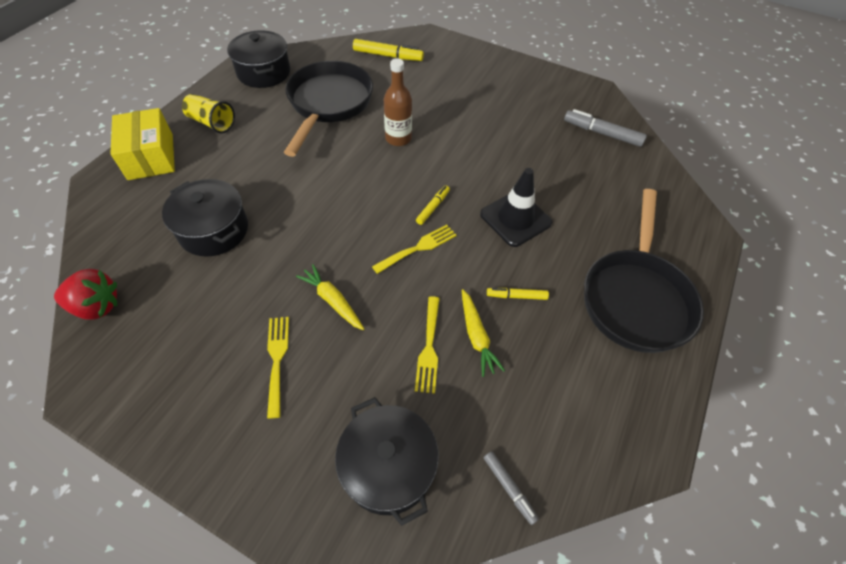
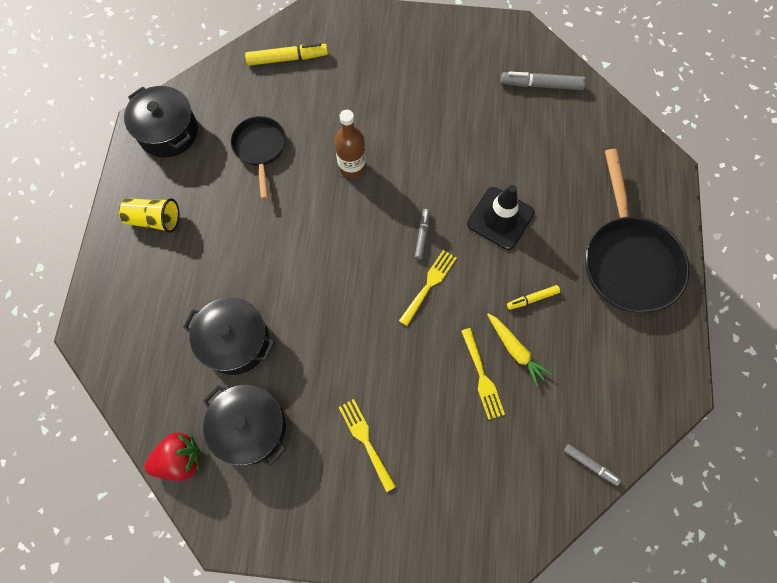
camera: 20 degrees left, 15 degrees up
(151, 157) = (120, 285): yellow box -> none
(328, 104) = (260, 149): black pan -> black pan, size x0.58
(332, 301) = (382, 367): yellow carrot -> none
(388, 467) = (497, 488): black pot -> black pot (250, 428)
(433, 207) = (422, 235): yellow marker -> grey marker

